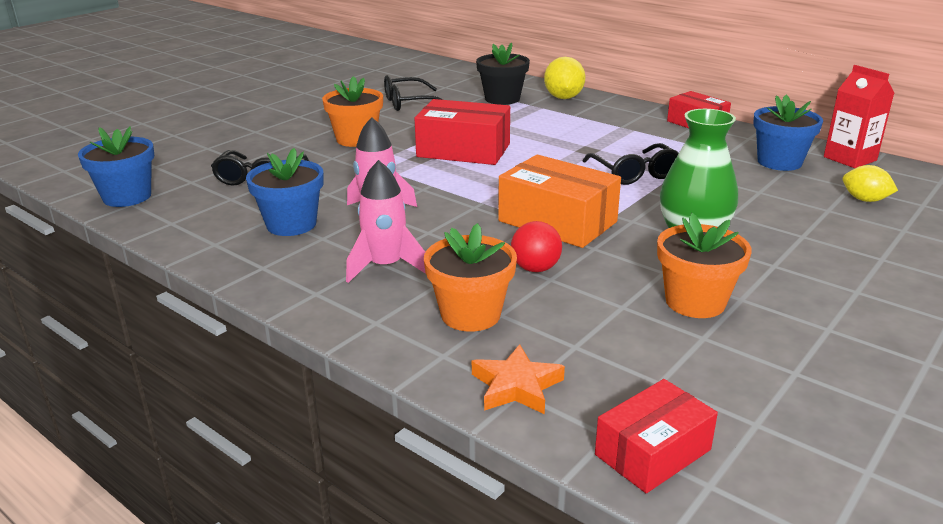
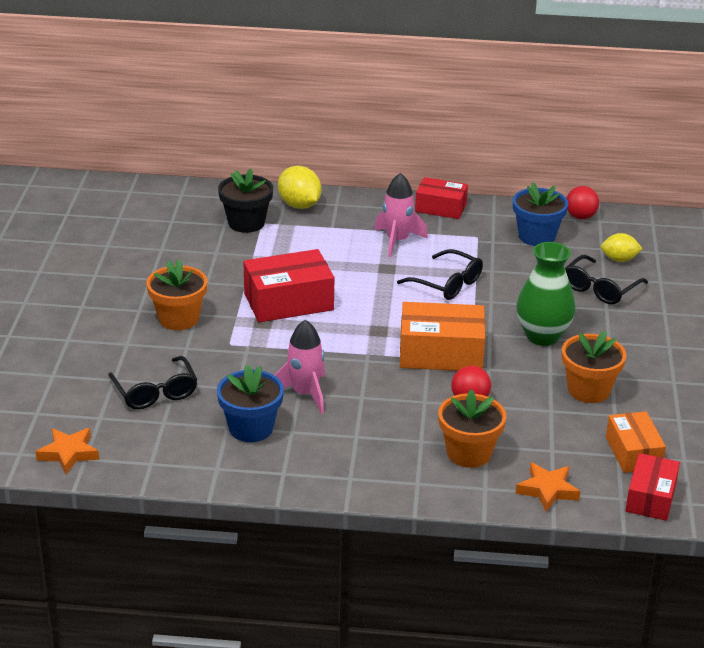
camera: 35 degrees left, 5 degrees up
(127, 197) = (69, 453): blue flower pot -> orange star
(385, 266) = (369, 438): pink rocket -> pink rocket (397, 241)
(409, 103) = (166, 255): black glasses -> black glasses (600, 288)
(685, 387) = (633, 453): none -> orange box
(850, 158) = (580, 217): red carton -> red ball

